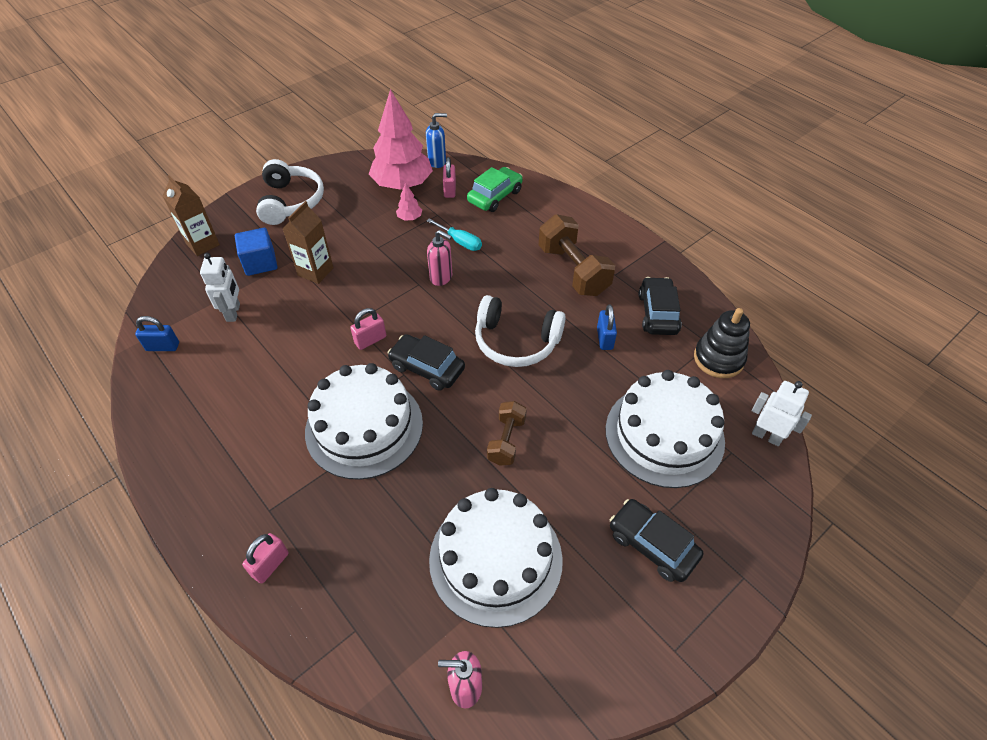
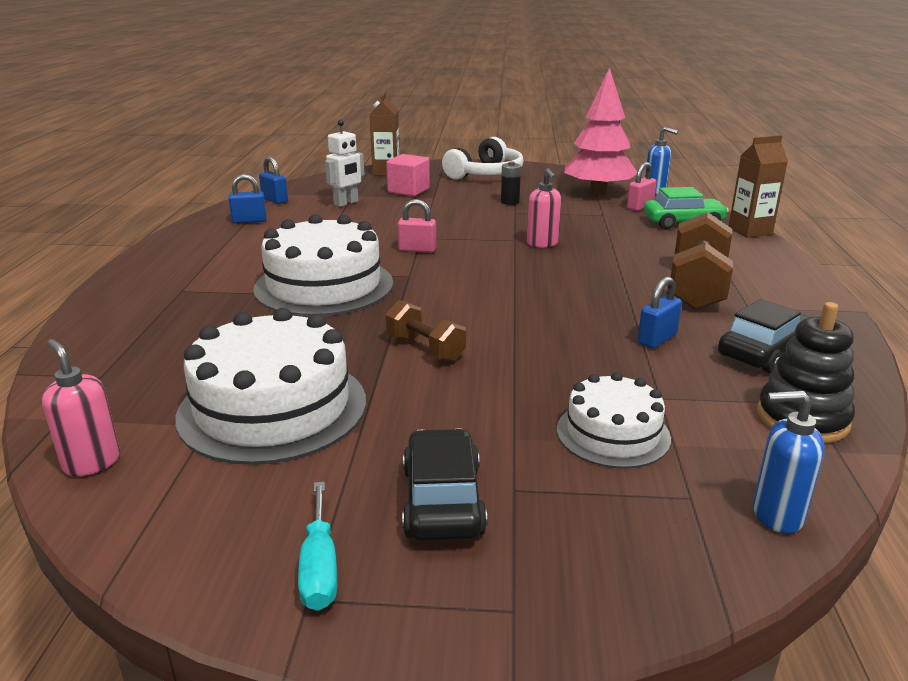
camera: 45 degrees right, 25 degrees down
(186, 390) = (249, 221): none -> blue padlock
(260, 263) = (408, 190): blue cube -> pink cube
(270, 564) = (127, 313): pink padlock -> none
(315, 272) = (441, 206): brown carton -> brown carton (750, 231)
(358, 234) = (510, 202): none -> black battery
(409, 218) = (572, 208): pink tree -> none
(427, 368) = (435, 280): black car -> none
(460, 242) = (598, 233): turquoise screwdriver -> turquoise screwdriver (319, 567)
(506, 440) = (425, 349): brown dumbbell -> brown dumbbell turned 75 degrees clockwise
(516, 342) = (549, 301): white headphones -> none
(664, 435) = (613, 433): white cake -> white cake, size x0.57
(766, 436) = (776, 515): white robot -> blue soap dispenser

